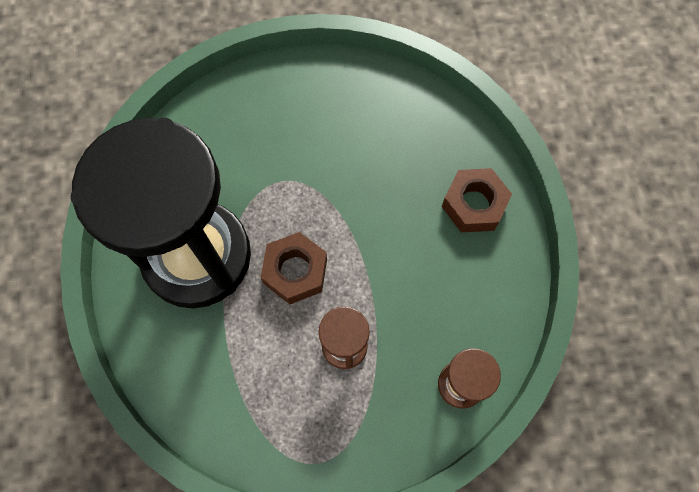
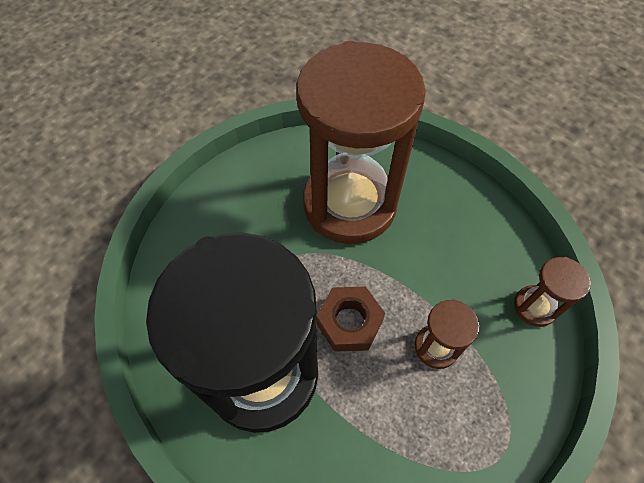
camera: 40 degrees left, 10 degrees down
(389, 173) = (349, 204): none -> brown hourglass
(474, 205) = (423, 184): brown nut -> none

